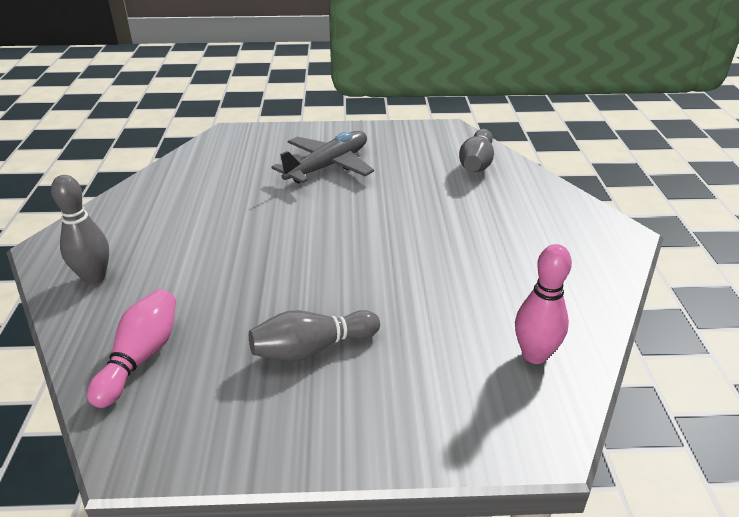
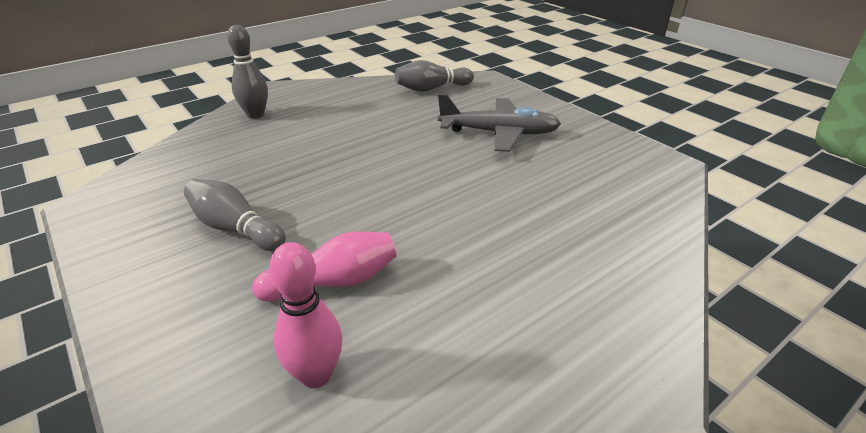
camera: 55 degrees right, 0 degrees up
(140, 358) = (183, 165): pink bowling pin -> pink bowling pin (334, 282)
(476, 163) = (631, 205): grey bowling pin -> grey bowling pin (432, 89)

